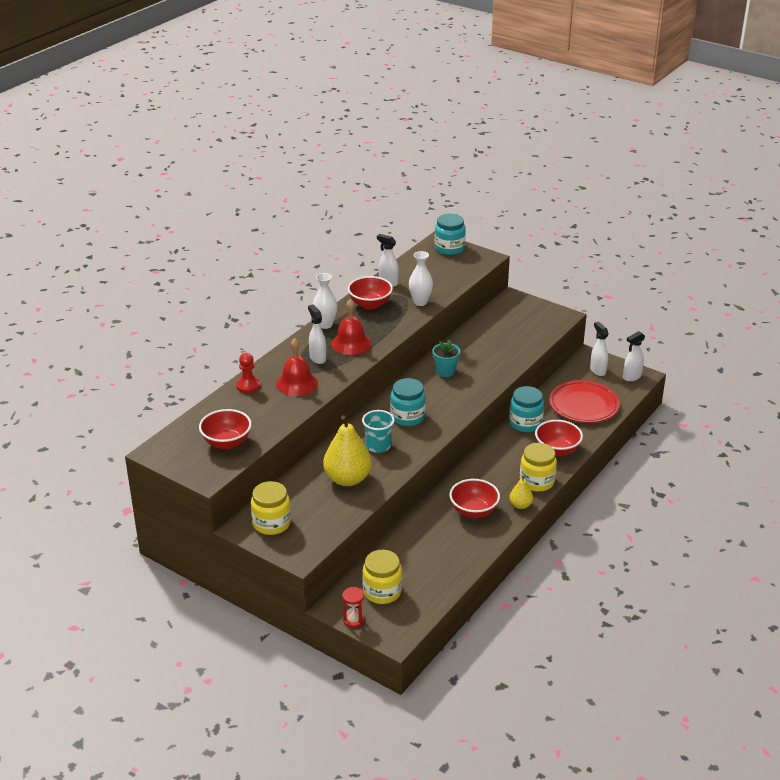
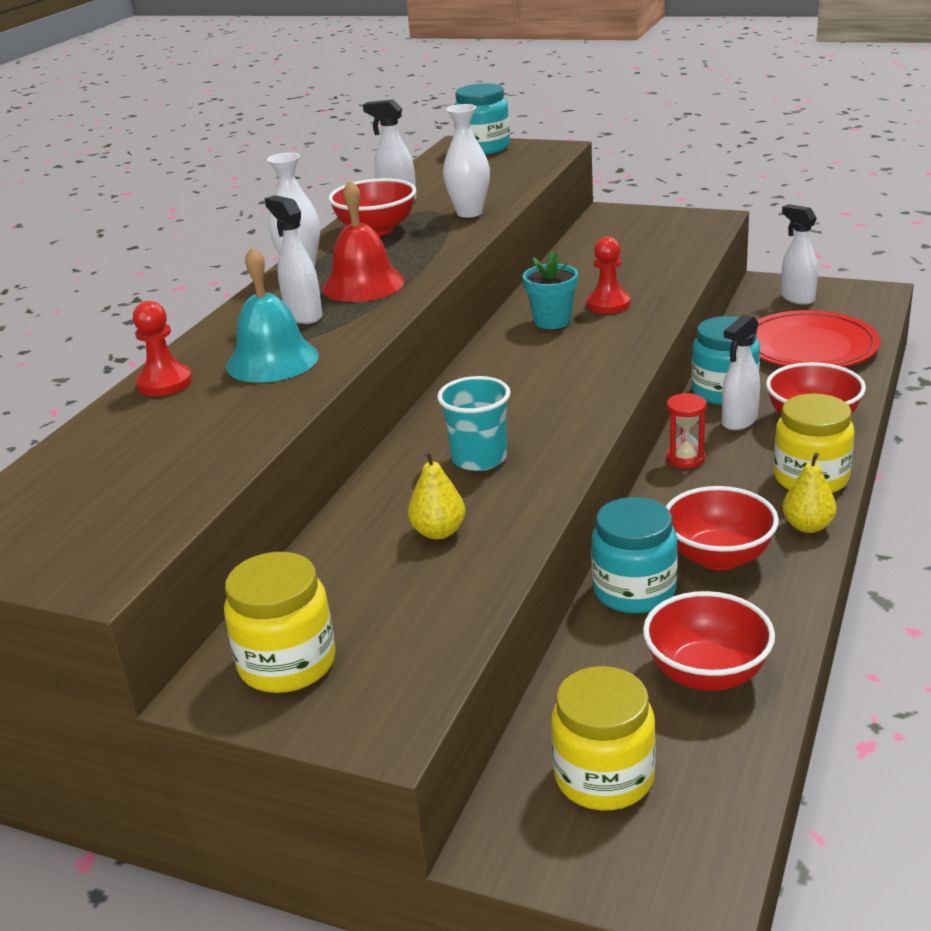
camera: 10 degrees left, 5 degrees down
(226, 442) = (135, 492): red bowl -> red bowl (707, 674)
(297, 383) = (272, 361): red bell -> turquoise bell
(347, 479) = (438, 532): yellow pear -> yellow pear, size x0.50
(353, 620) = (564, 870): red hourglass -> red hourglass (685, 458)
(407, 417) = (516, 400): turquoise jar -> turquoise jar (634, 591)
(477, 366) = (608, 304): none -> red pawn
(631, 377) = (861, 296): white spray bottle -> white spray bottle (739, 421)

